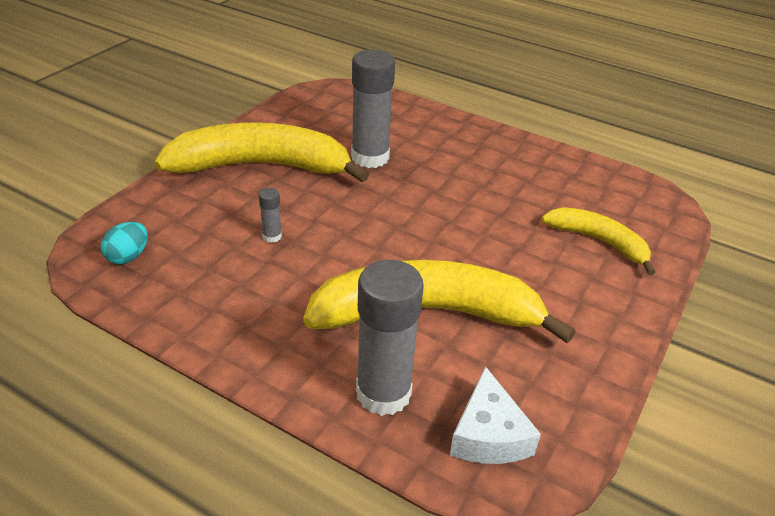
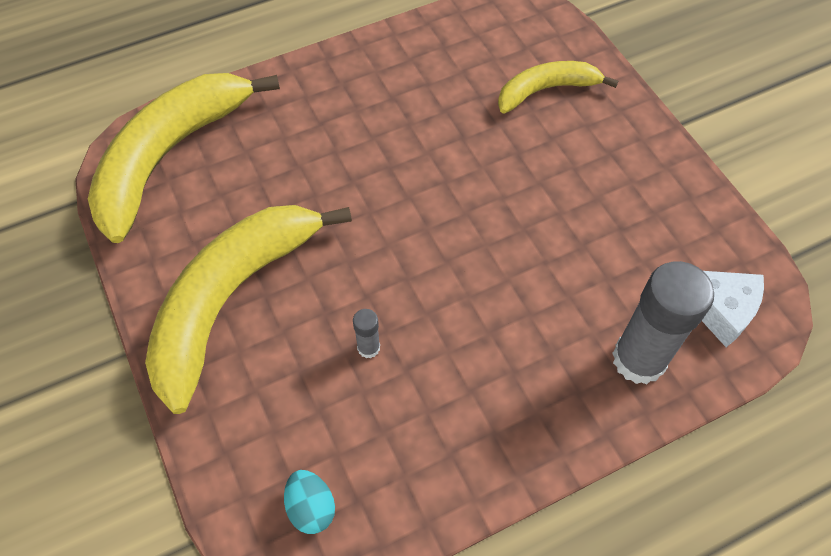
camera: 55 degrees left, 20 degrees up
(370, 157) = (292, 189): grey glue stick -> none
(427, 312) = (561, 272): yellow banana -> yellow banana (170, 155)

